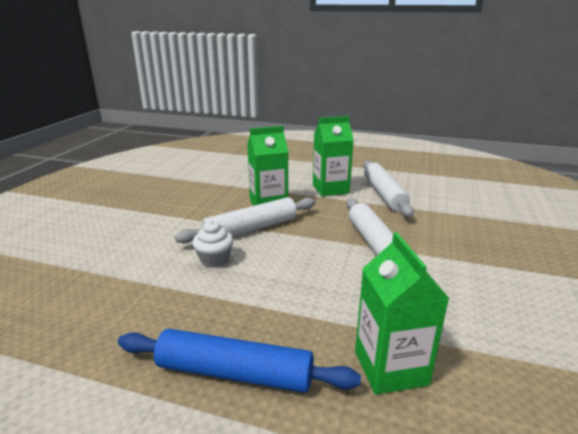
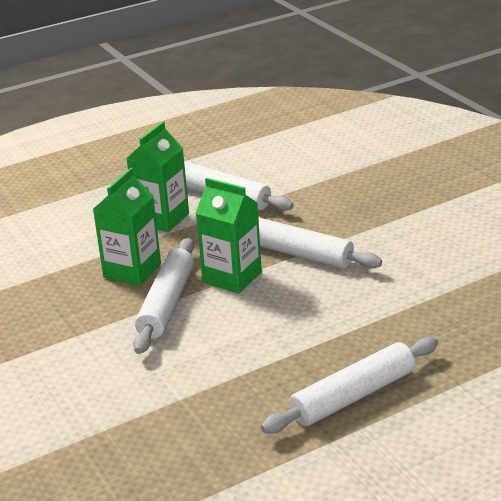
camera: 45 degrees left, 5 degrees up
(214, 260) = (191, 348): white cupcake -> none
(235, 373) = (353, 396): blue rolling pin -> white rolling pin
(390, 368) = (430, 328): green carton -> green carton (232, 277)

